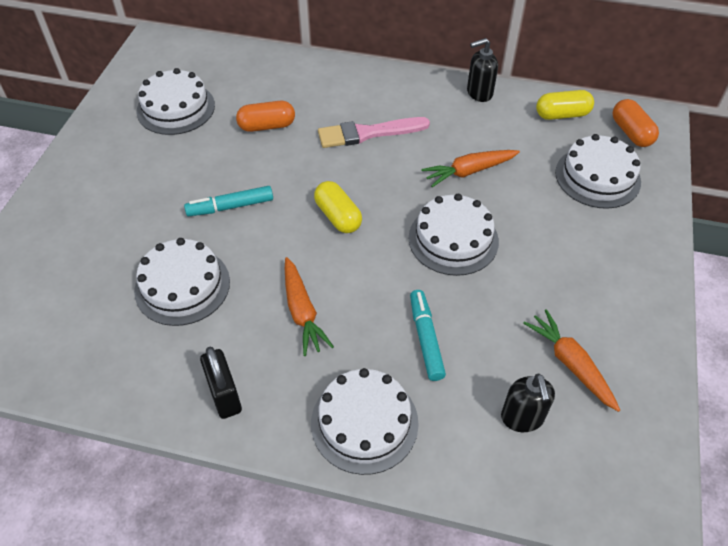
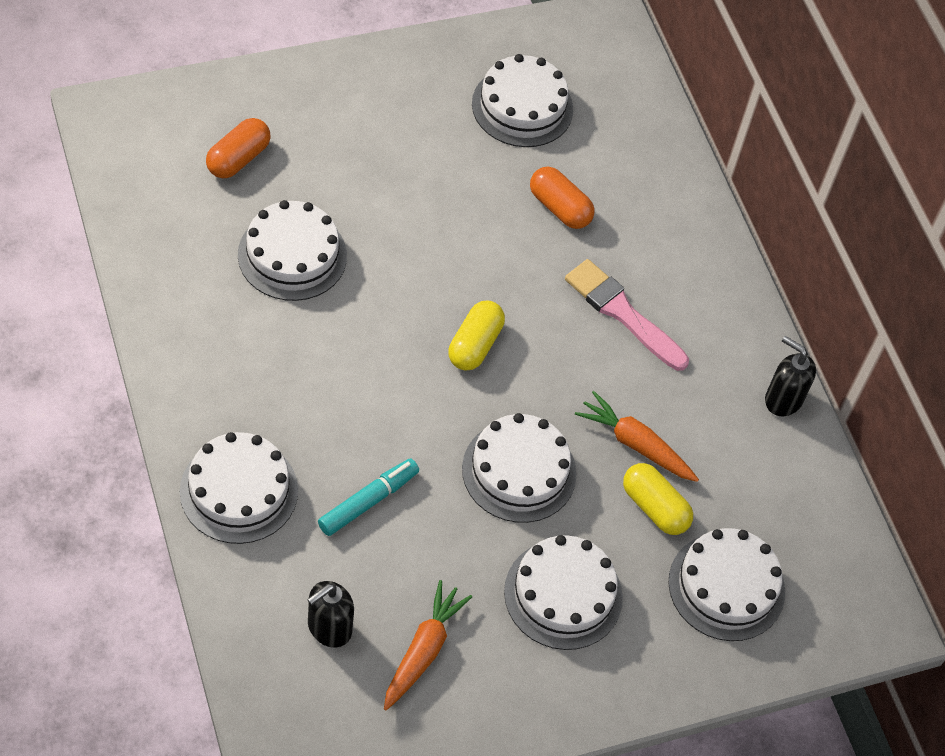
camera: 50 degrees right, 5 degrees up
(225, 395) = (196, 360): black padlock -> none
(230, 206) = (419, 239): turquoise marker -> none
(302, 312) = (329, 375): orange carrot -> none
(562, 115) = (812, 508): yellow capsule -> yellow capsule (654, 507)
(563, 260) = (563, 594): none -> white cake
(631, 132) = (838, 600): orange capsule -> orange capsule (238, 159)

